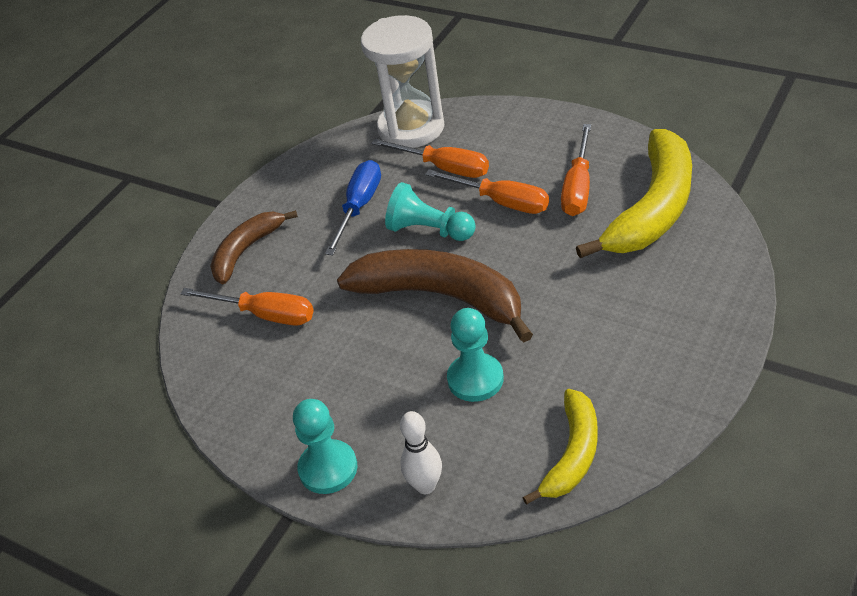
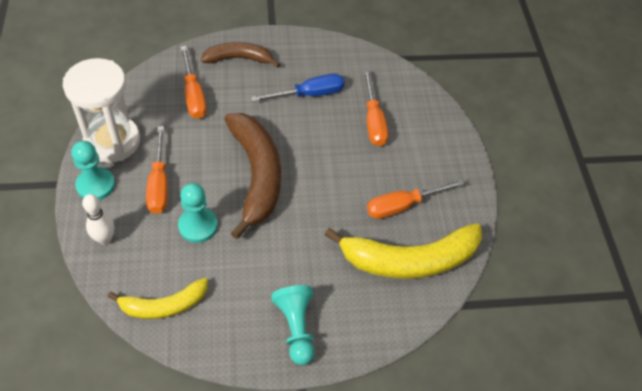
camera: 45 degrees right, 10 degrees up
(411, 128) = (400, 84): white hourglass -> white hourglass (112, 141)
(429, 230) = (310, 141): turquoise pawn -> turquoise pawn (296, 328)
(501, 202) = (361, 168): orange screwdriver -> orange screwdriver (159, 184)

